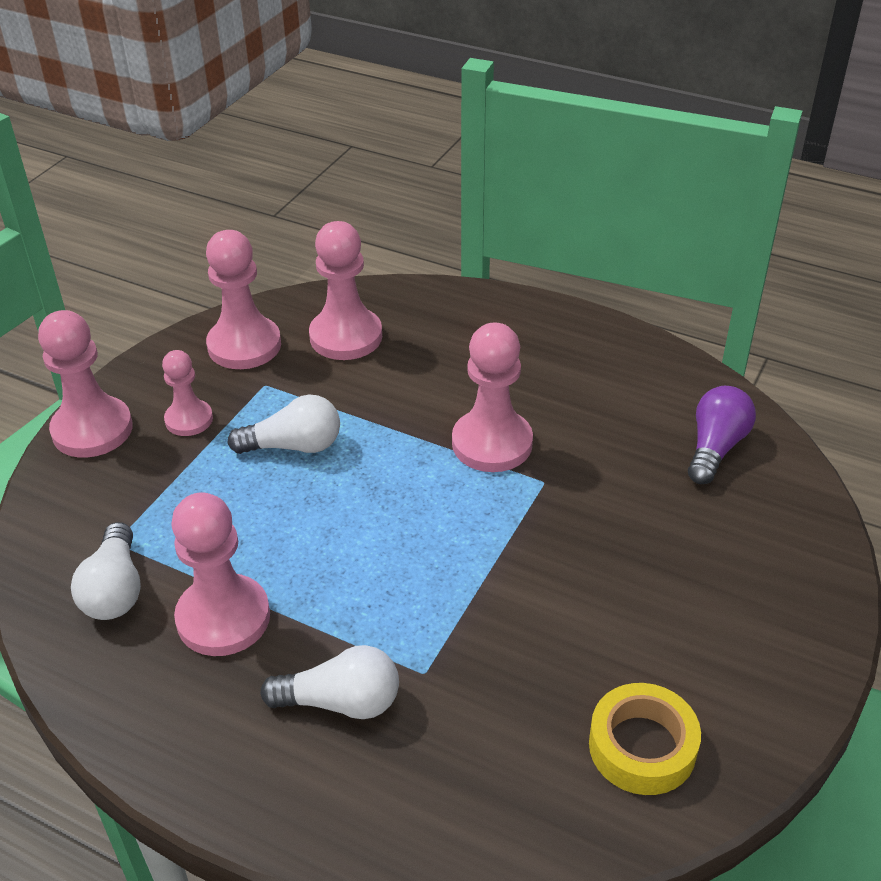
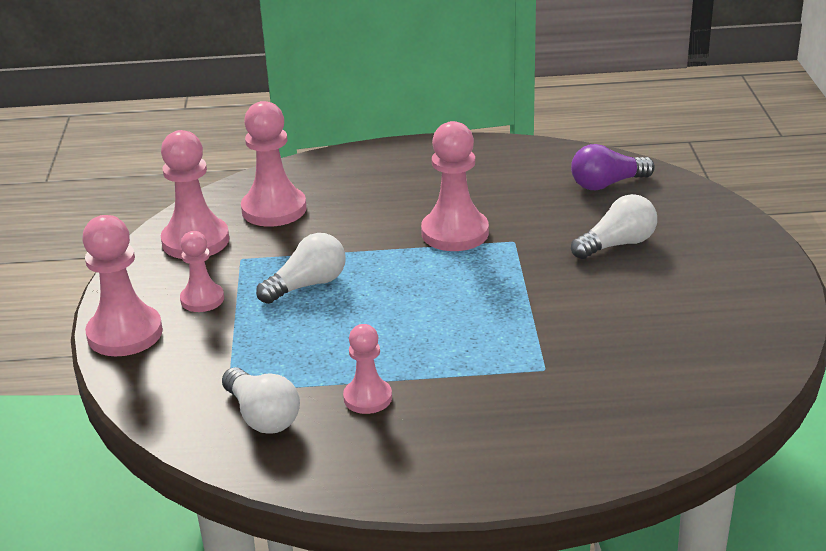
camera: 30 degrees left, 10 degrees down
(223, 618) = (367, 398): pink pawn -> pink pawn, size x0.60
(341, 702) = (506, 406): white light bulb -> white light bulb (617, 244)
(642, 746) = (720, 347): yellow tape -> none
(715, 447) = (607, 184): purple light bulb -> purple light bulb turned 105 degrees counterclockwise

